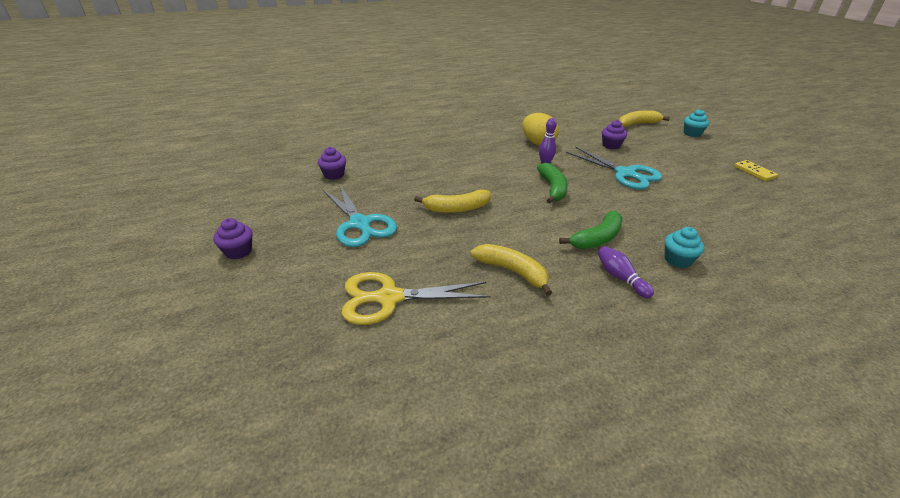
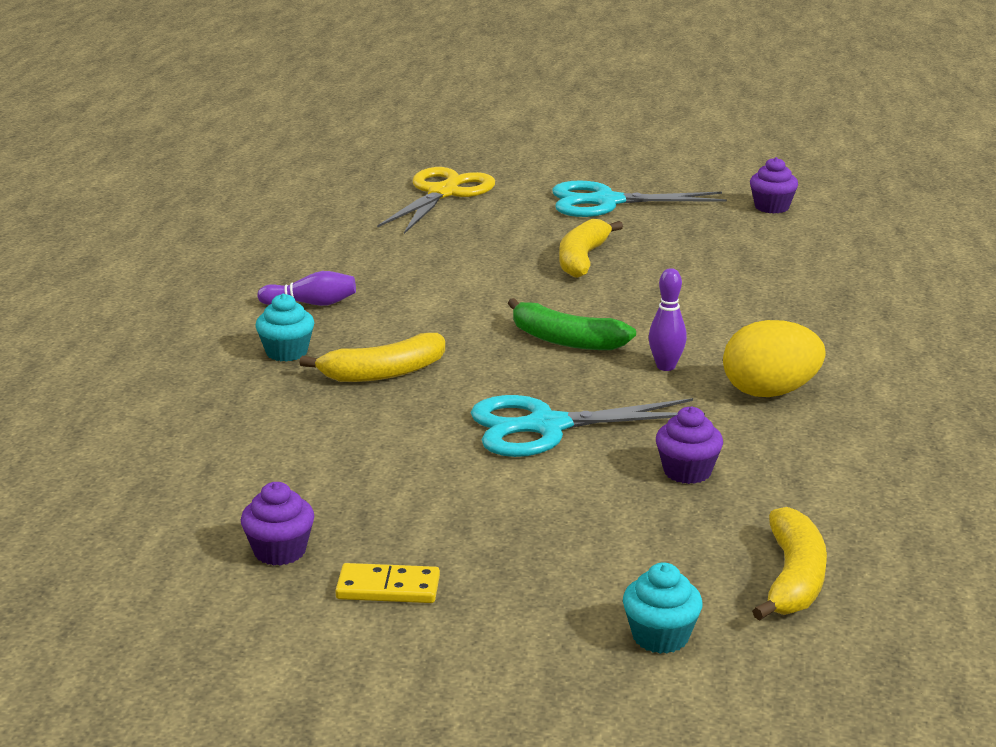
camera: 120 degrees right, 10 degrees down
(238, 251) = (611, 147): purple cupcake -> purple cupcake (280, 551)
(512, 271) = (405, 253): yellow banana -> yellow banana (383, 373)
(597, 238) = (398, 321): green banana -> none

